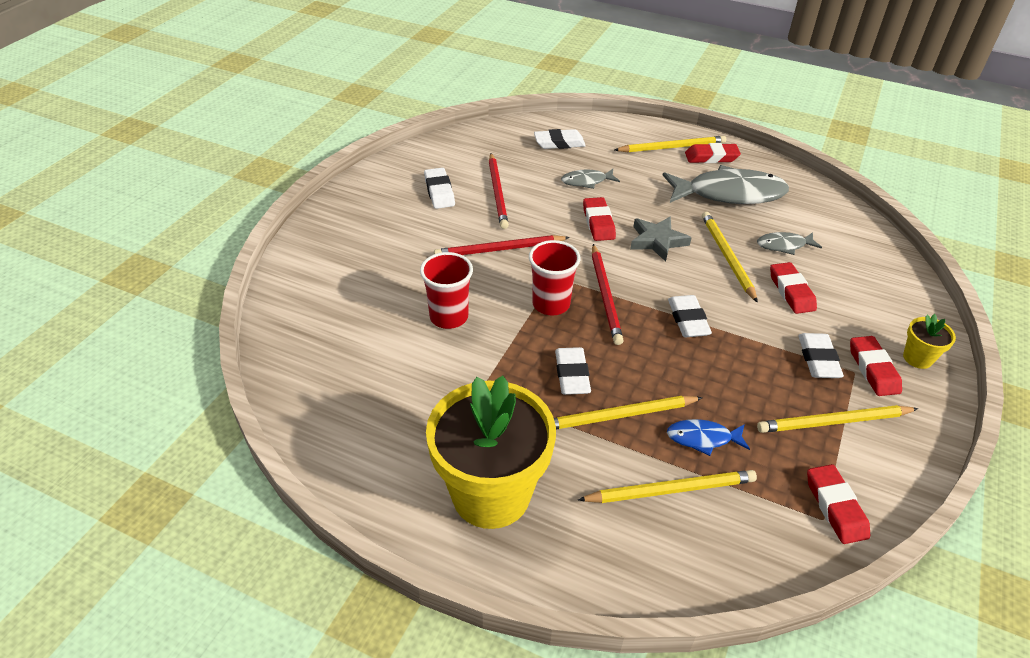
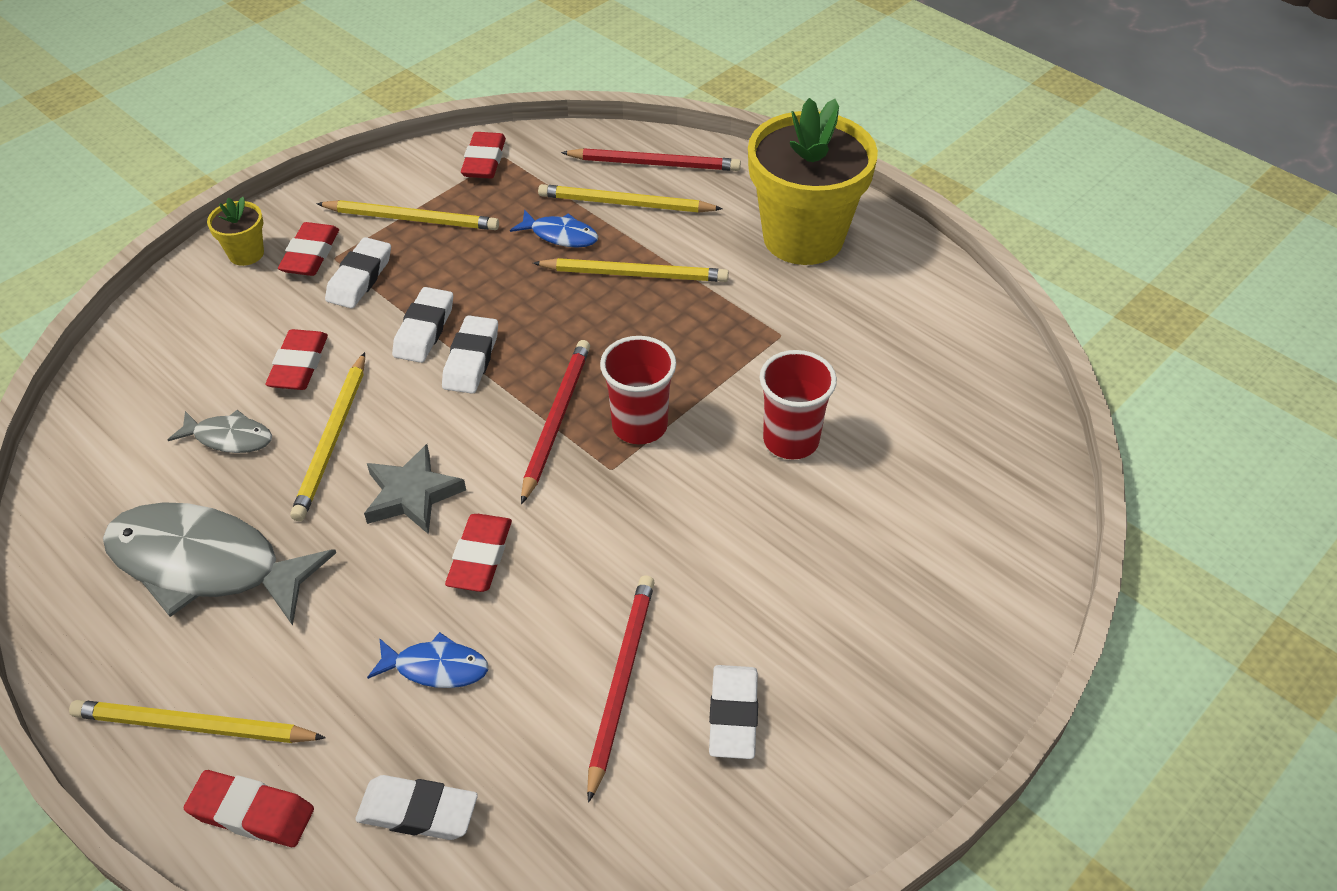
camera: 160 degrees left, 5 degrees up
(500, 249) = (672, 541): red pencil -> red pencil (654, 163)
(572, 375) = (662, 328): white eraser -> white eraser (424, 330)
(586, 181) = (436, 667): grey fish -> blue fish
(711, 157) = (145, 672): red eraser -> red eraser (252, 812)

